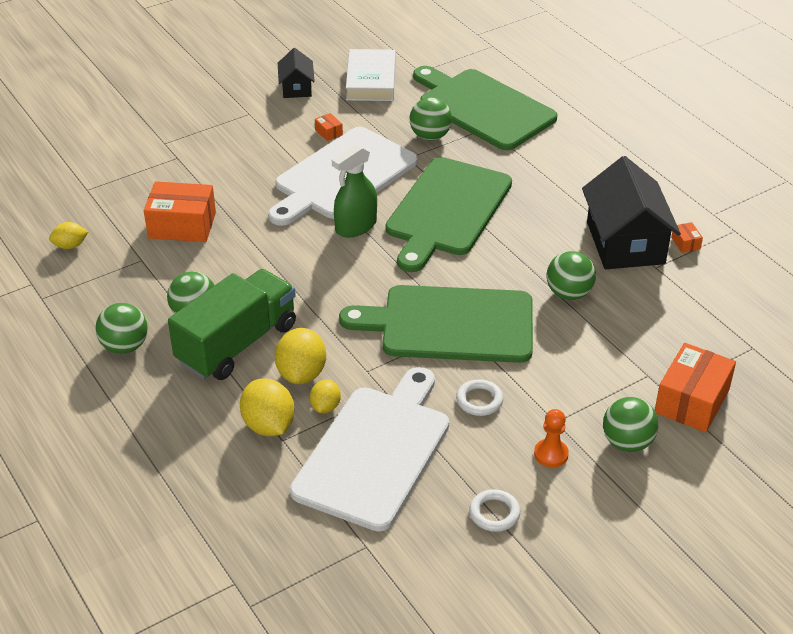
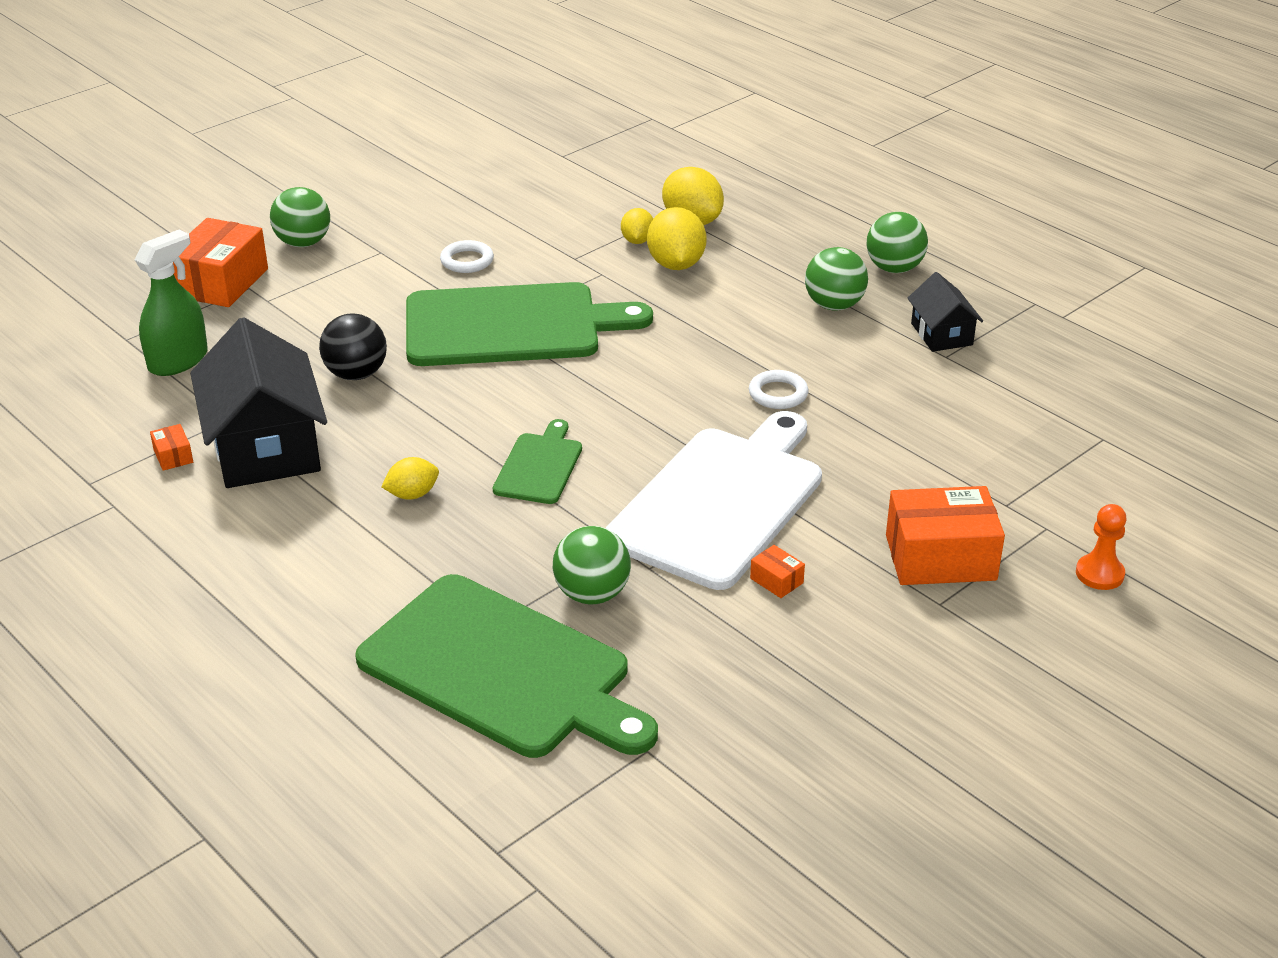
camera: 170 degrees right, 5 degrees down
(70, 246) = (1055, 362): yellow lemon -> yellow lemon (412, 494)
(182, 225) = (923, 403): orange box -> orange box (940, 557)
(237, 344) = (764, 283): green truck -> none
(296, 88) = (882, 674): black house -> black house (941, 334)
(356, 226) = (671, 428): green spray bottle -> green spray bottle (178, 360)
(371, 81) = (741, 710): white book -> none
(375, 452) = (572, 213): white cutting board -> none
(446, 210) = (539, 466): green cutting board -> green cutting board, size x0.48
(494, 513) = (444, 184): white ring -> white ring (778, 394)
(551, 454) = (387, 227): orange pawn -> orange pawn (1099, 574)
(569, 293) = (356, 374): green ball -> black ball

